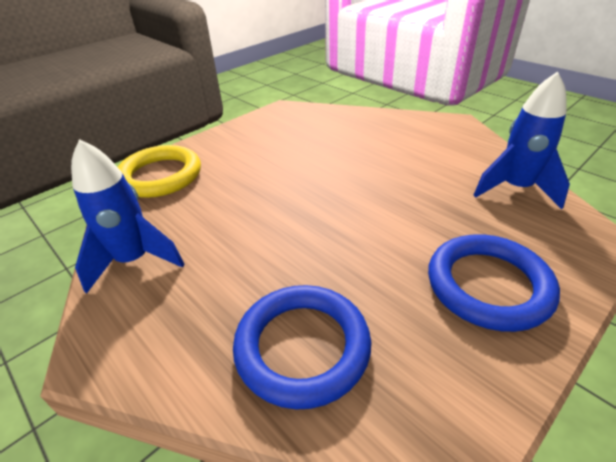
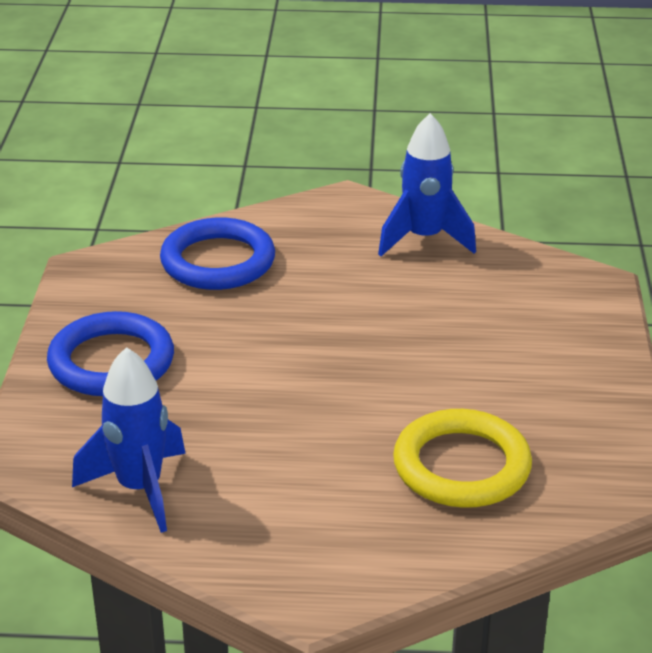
camera: 135 degrees right, 5 degrees down
(160, 176) = (562, 300): yellow ring -> yellow ring (461, 466)

